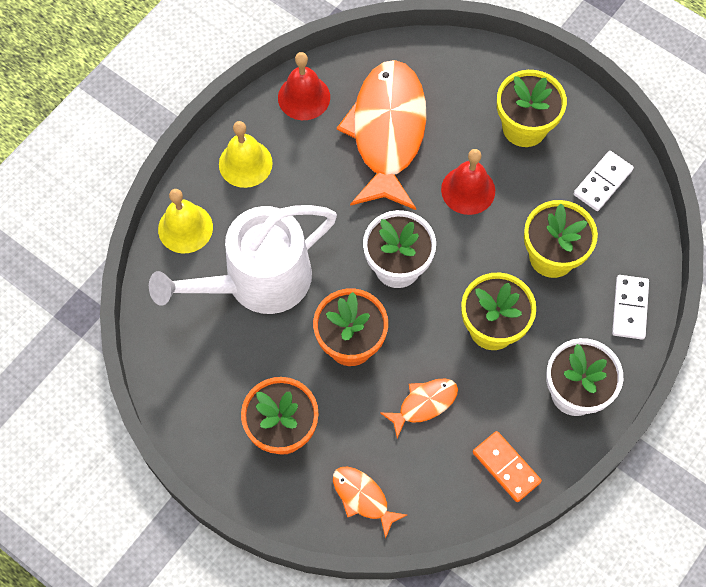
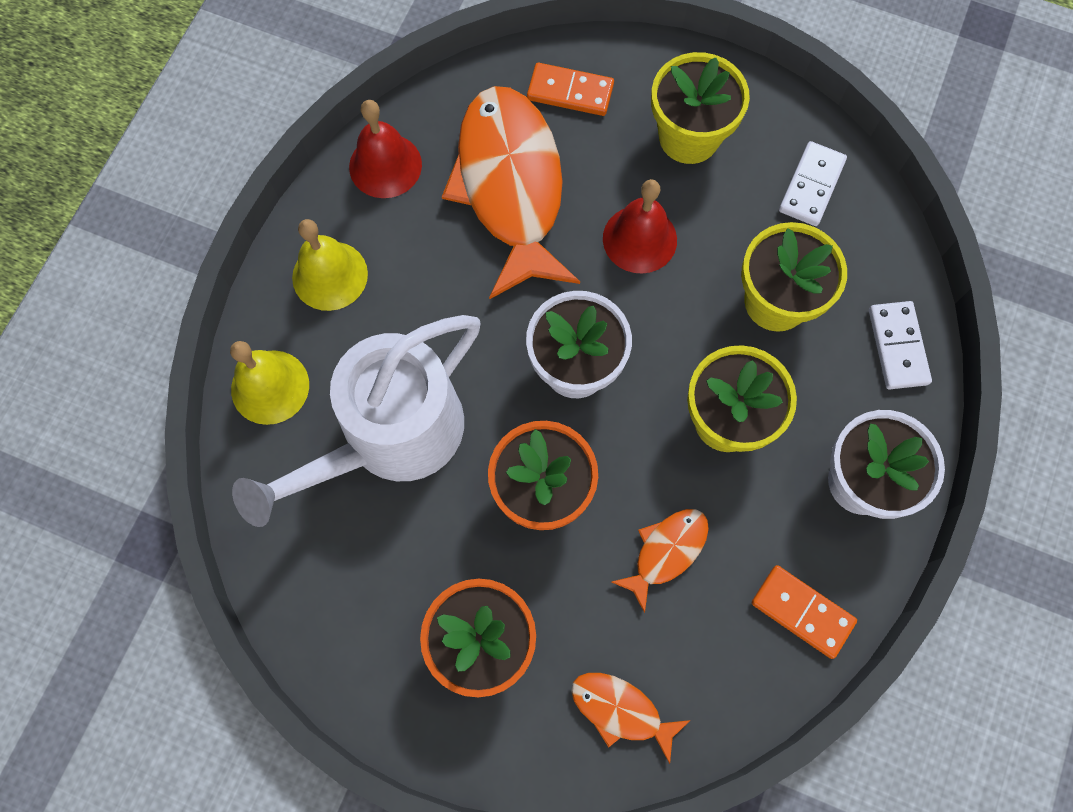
camera: 15 degrees left, 5 degrees up
(448, 76) = (570, 92): none -> orange domino

